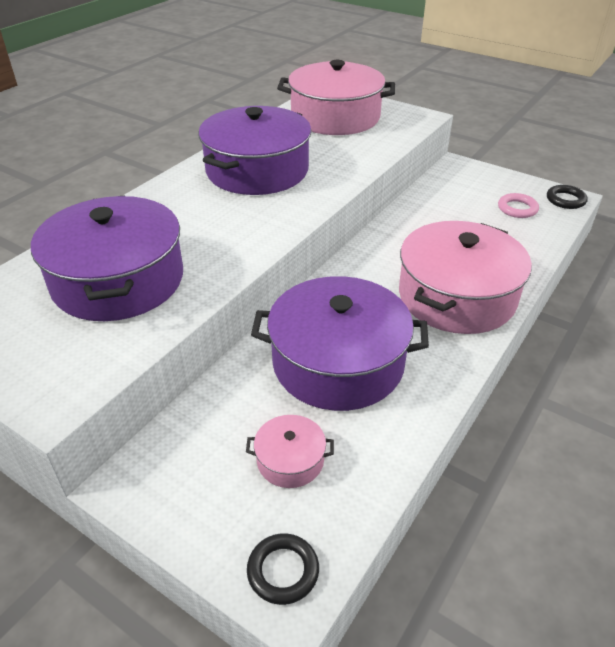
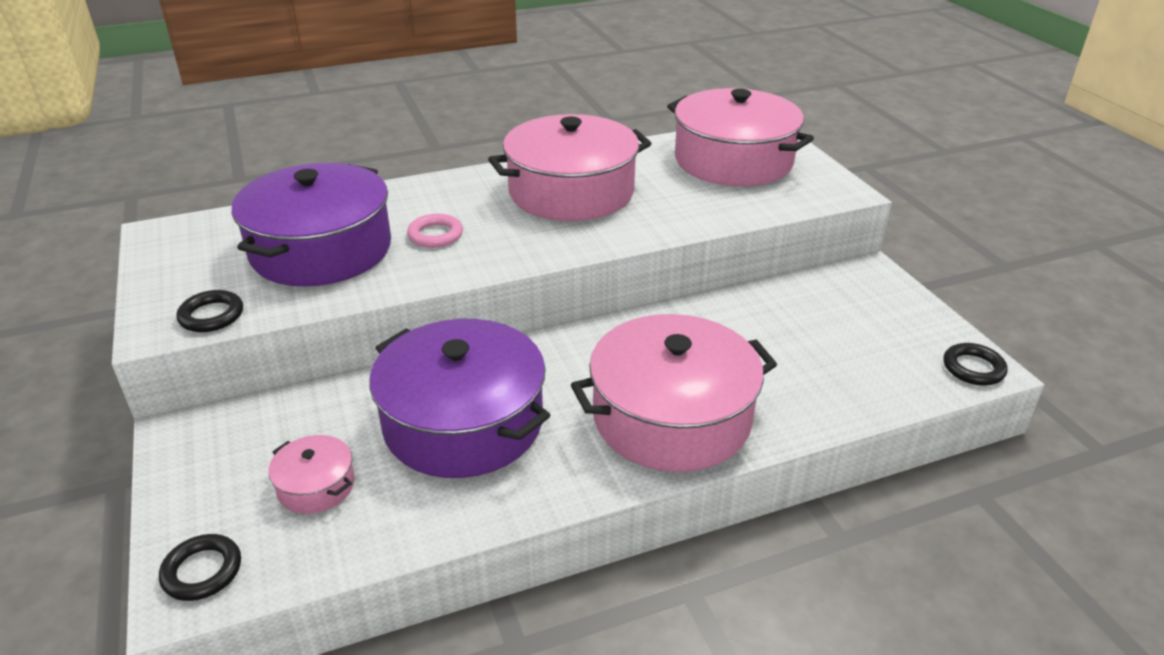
camera: 35 degrees right, 5 degrees down
(90, 370) = (211, 315): none -> black ring
(257, 170) = (571, 192): purple pot -> pink pot
(517, 209) = (885, 352): pink ring -> pink ring (435, 235)

